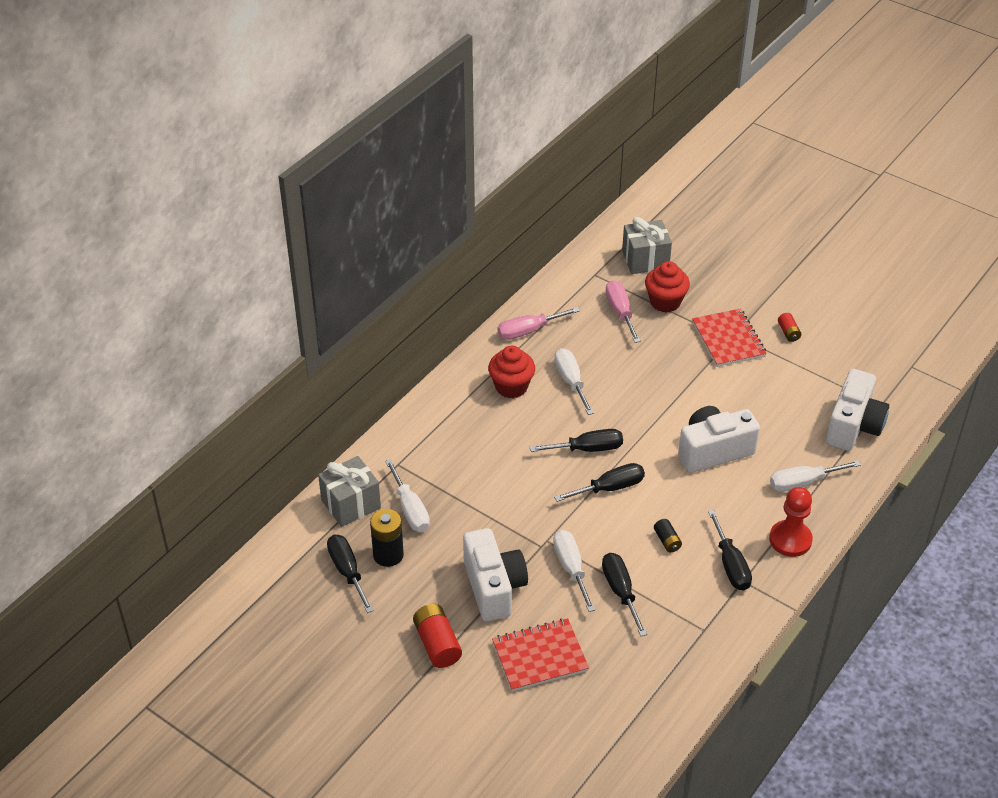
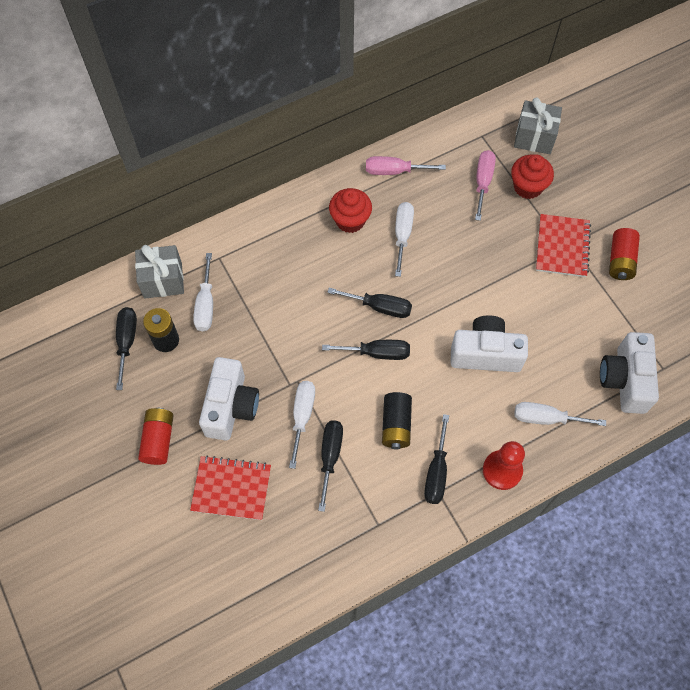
camera: 25 degrees right, 20 degrees up
(667, 541) = (396, 425): black battery -> black battery, size x1.76
(788, 332) = (620, 260): red battery -> red battery, size x1.76
(853, 426) = (625, 380): white camera -> white camera turned 135 degrees clockwise

